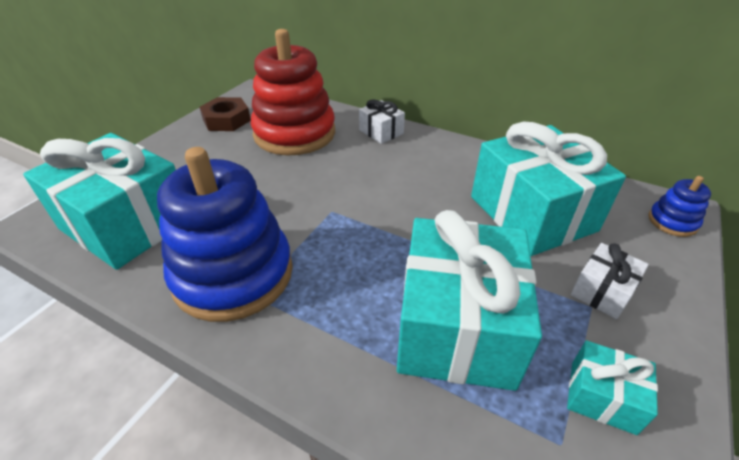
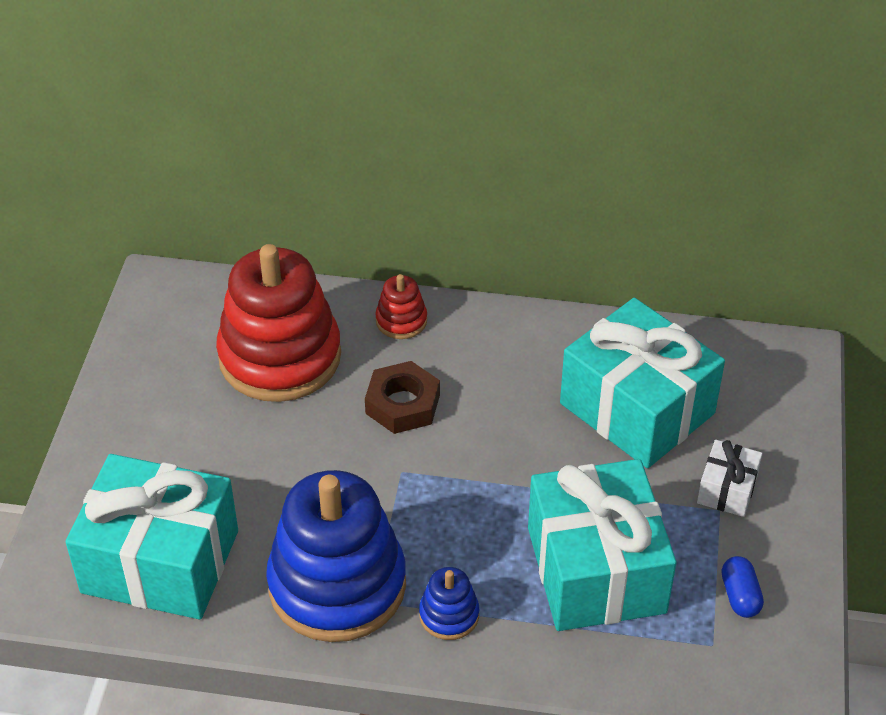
camera: 20 degrees left, 5 degrees up
(226, 120) = (160, 356): brown nut -> brown nut (402, 404)
(381, 132) = (401, 321): white gift -> red stacking toy
(602, 397) = (740, 596): turquoise gift -> blue capsule
(672, 222) = (791, 377): blue stacking toy -> blue stacking toy (449, 615)

